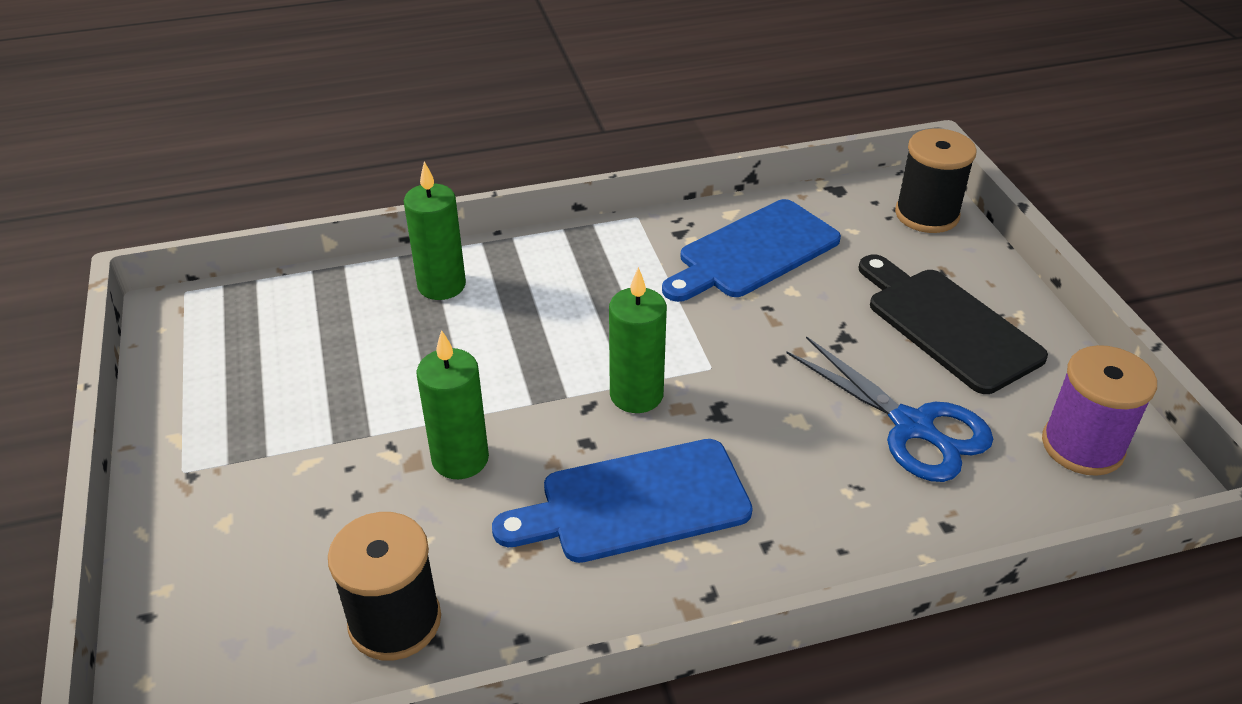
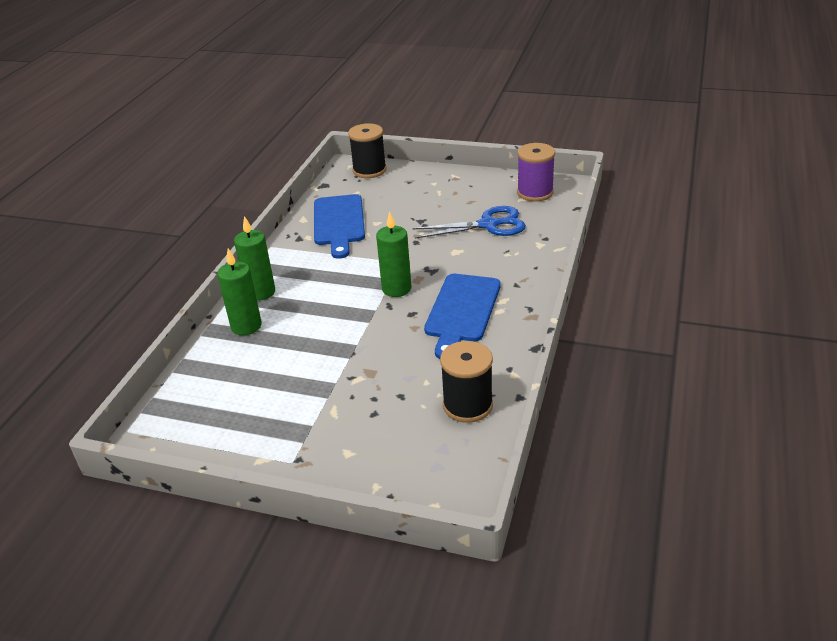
camera: 55 degrees left, 5 degrees down
(460, 459) = (383, 356): green candle -> green candle (261, 292)
(947, 325) = (442, 194): black cutting board -> none

